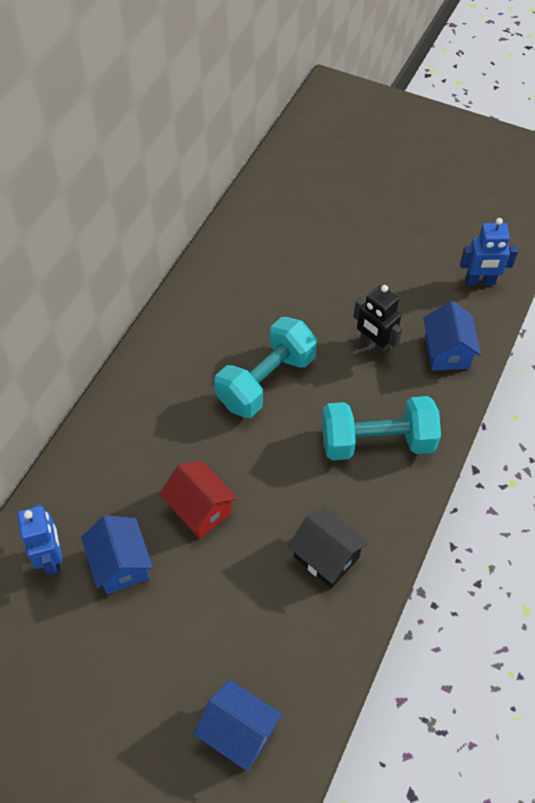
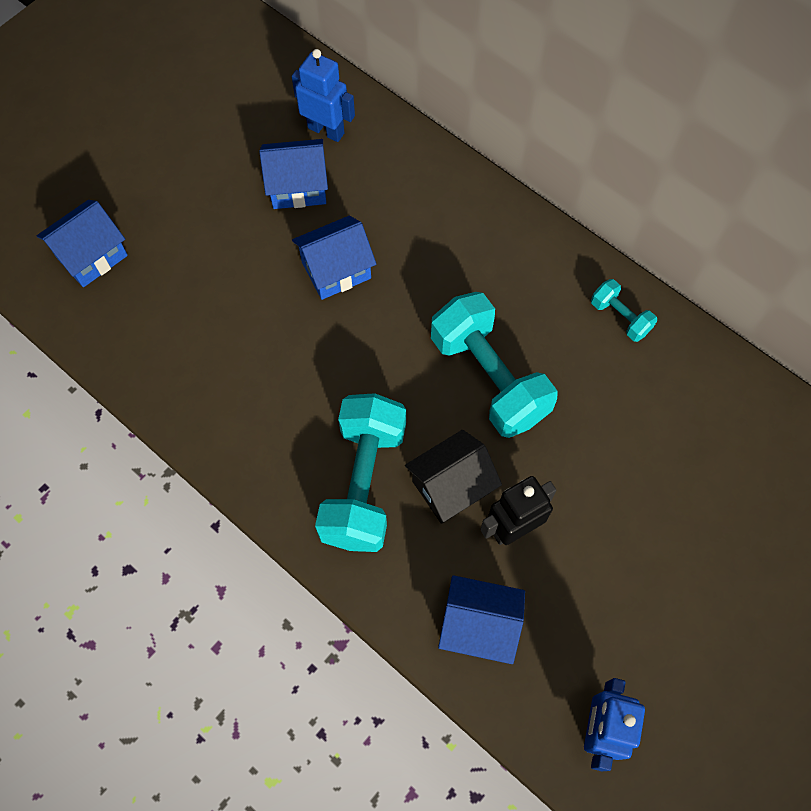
camera: 105 degrees right, 10 degrees up
(52, 558) = (326, 130): blue robot -> blue robot turned 150 degrees counterclockwise
(193, 311) = (620, 317): none -> turquoise dumbbell
(200, 509) = (336, 270): red house -> blue house
(326, 557) = (235, 381): black house -> black house (451, 486)

